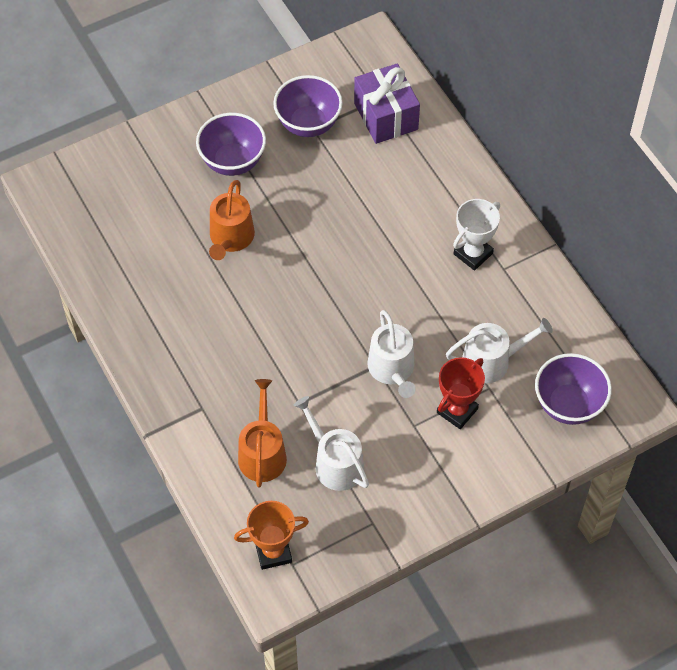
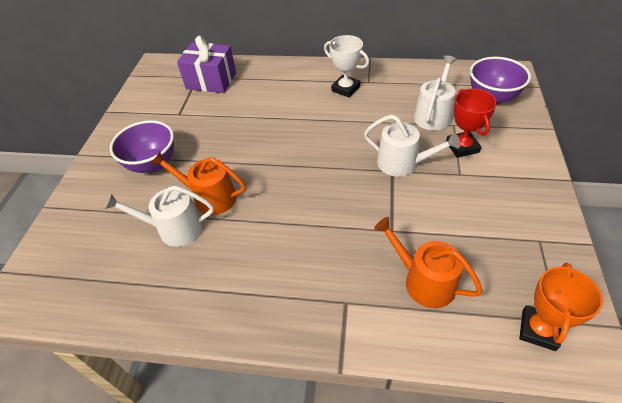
camera: 50 degrees left, 10 degrees down
(230, 238) = (210, 197): orange watering can -> orange watering can turned 150 degrees clockwise
(308, 124) = (173, 114): purple bowl -> none
(335, 463) = (465, 236): white watering can -> white watering can (174, 229)
(473, 254) = (345, 89): white trophy -> white trophy turned 45 degrees counterclockwise

